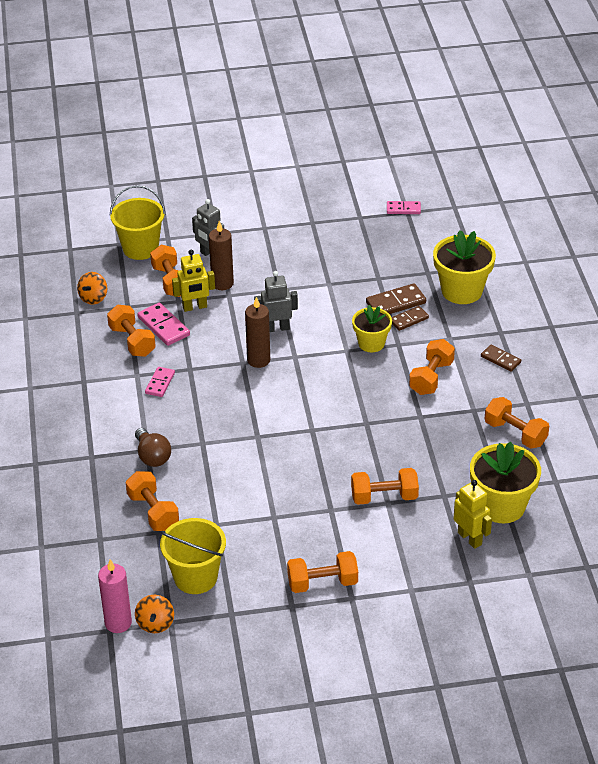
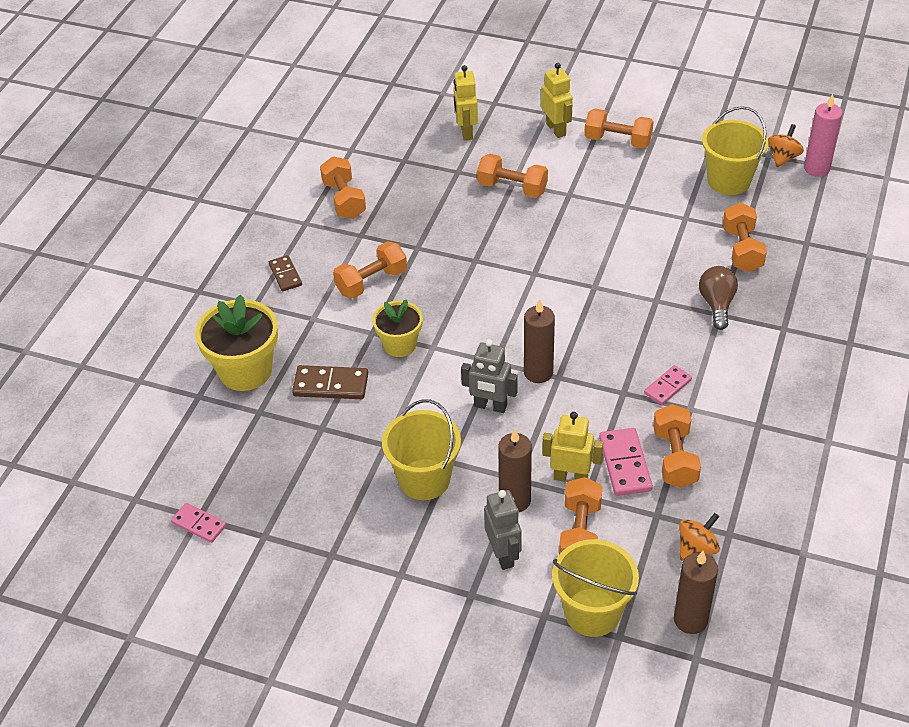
camera: 150 degrees left, 5 degrees up
(81, 264) = (690, 620): none -> brown candle
(288, 274) = (424, 479): none -> yellow bucket
(389, 573) = (556, 129): none -> yellow robot
(409, 320) = (335, 357): brown domino -> none
(501, 506) = (416, 146): yellow flower pot -> none

